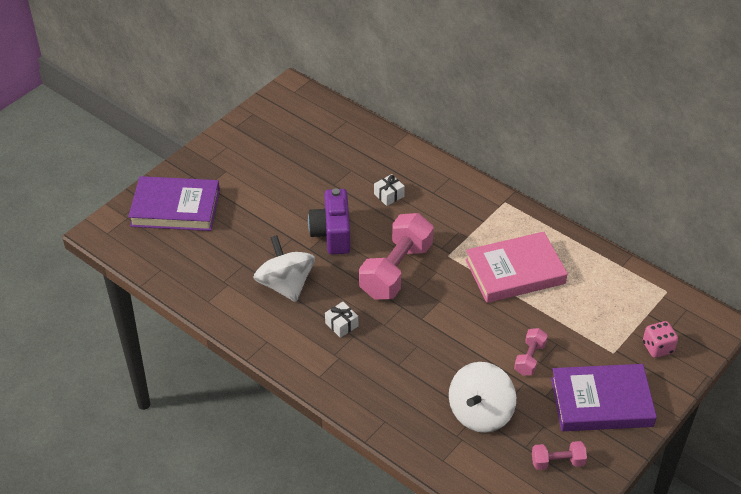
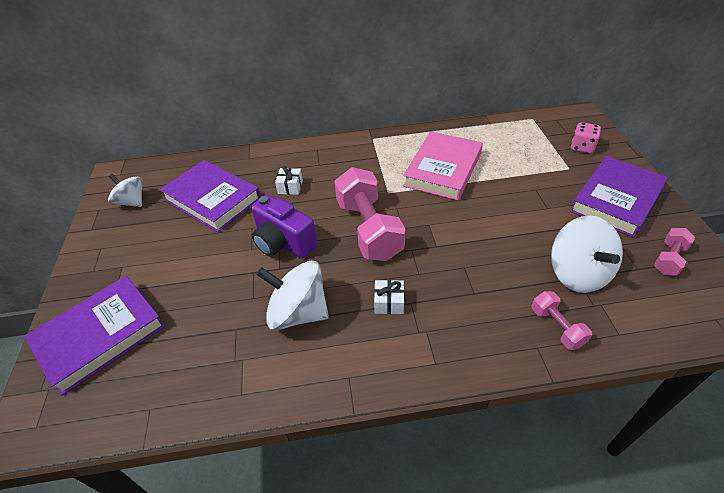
camera: 45 degrees left, 0 degrees up
(278, 124) = (132, 202): none -> white spinning top
(328, 163) = (212, 199): none -> purple book
(530, 358) = (539, 211): pink dumbbell -> pink dumbbell (556, 327)

